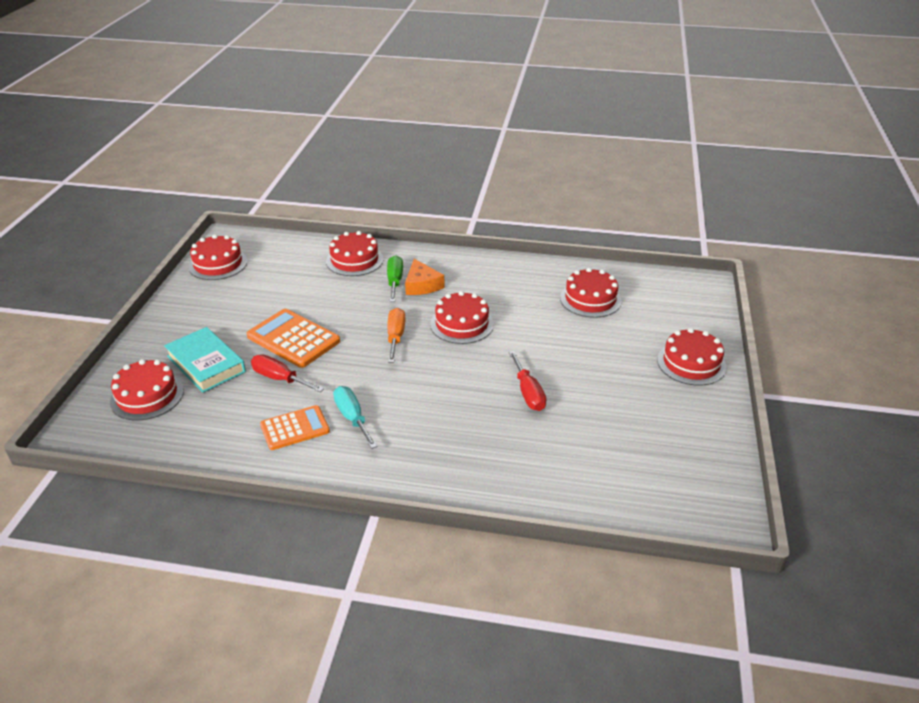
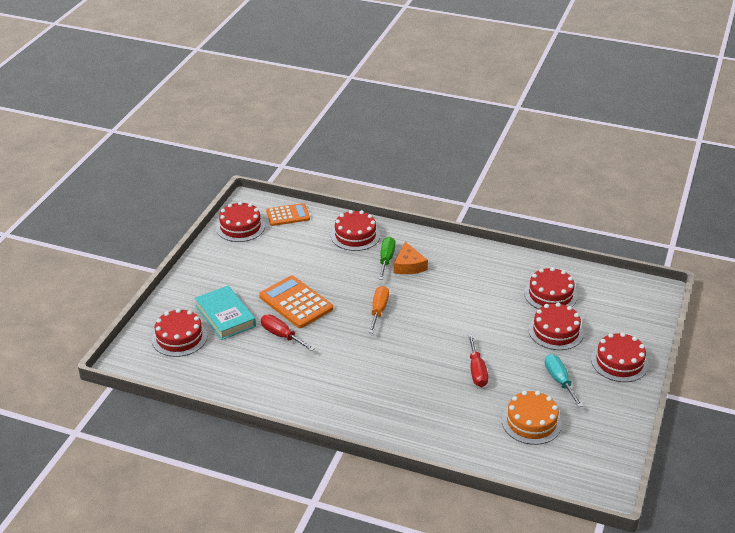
camera: 10 degrees right, 0 degrees up
(295, 428) = (289, 377): orange calculator -> orange calculator (288, 215)
(352, 418) = (334, 374): turquoise screwdriver -> turquoise screwdriver (559, 380)
(462, 324) = (435, 305): red cake -> red cake (555, 331)
(610, 446) = (531, 422): none -> orange cake

